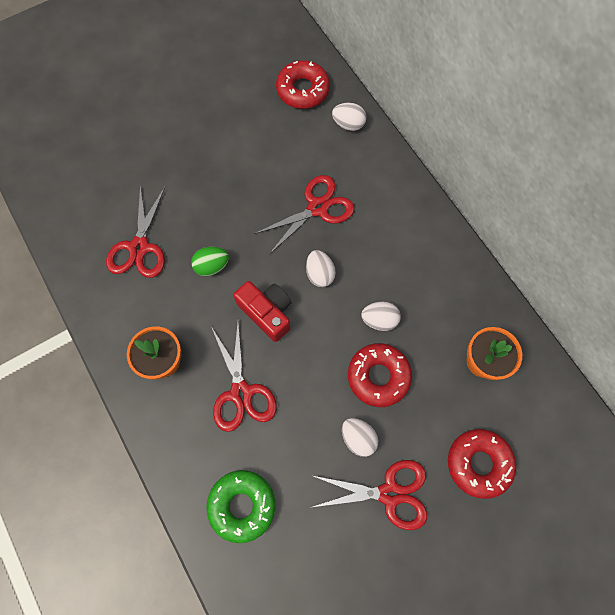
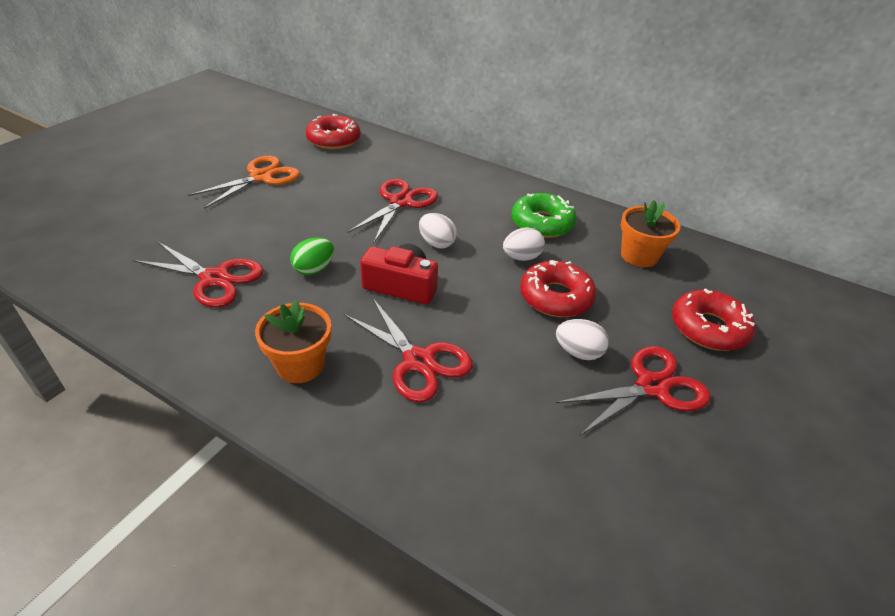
camera: 30 degrees left, 30 degrees down
(139, 247) = (214, 279): red scissors -> red scissors turned 45 degrees counterclockwise
(217, 128) = (261, 177): none -> orange scissors
(242, 505) = (497, 471): green donut -> green donut (542, 223)
(348, 124) = (391, 149): white egg -> none

